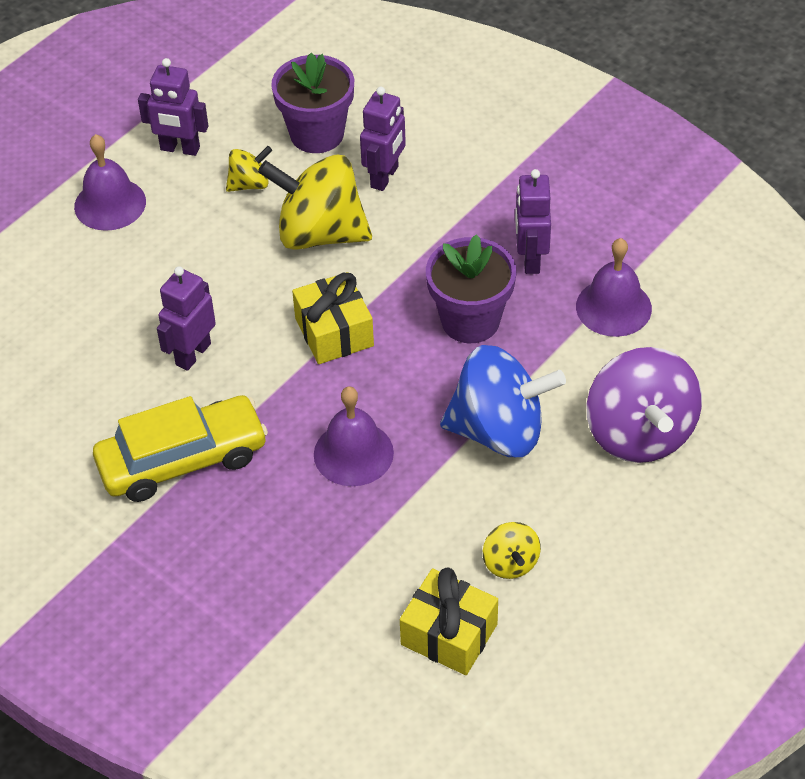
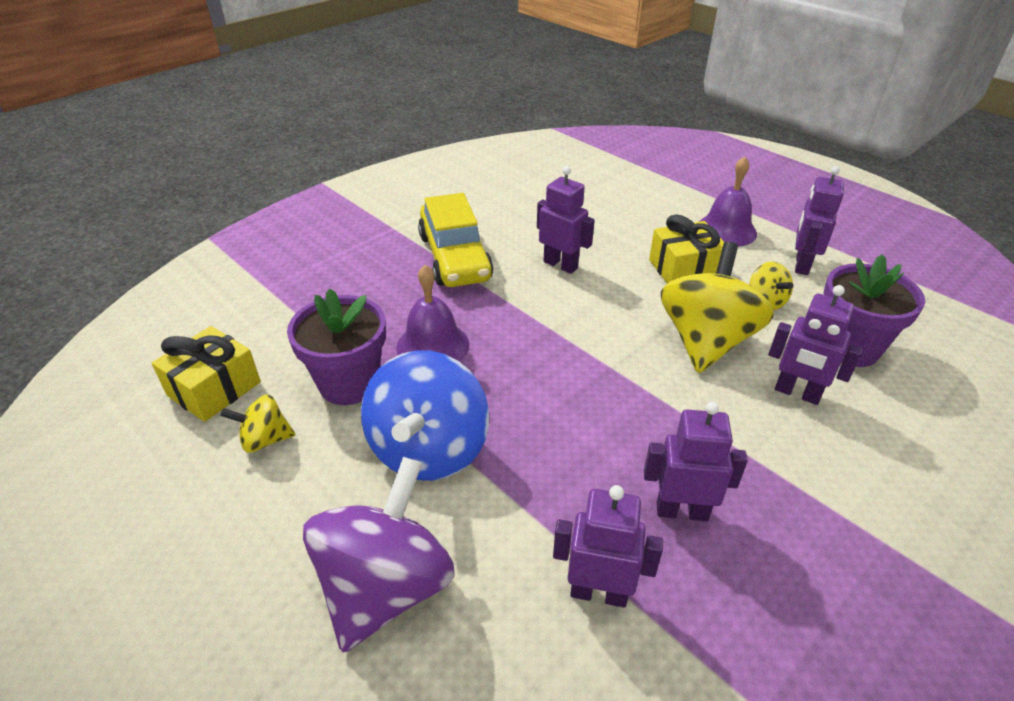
camera: 95 degrees right, 10 degrees down
(334, 332) = (577, 343): yellow gift -> yellow gift (684, 269)
(470, 321) = (585, 443): purple flower pot -> purple flower pot (349, 383)
(613, 307) = (598, 592): purple bell -> purple robot
(639, 433) = (386, 587): purple spinning top -> purple spinning top turned 120 degrees clockwise

